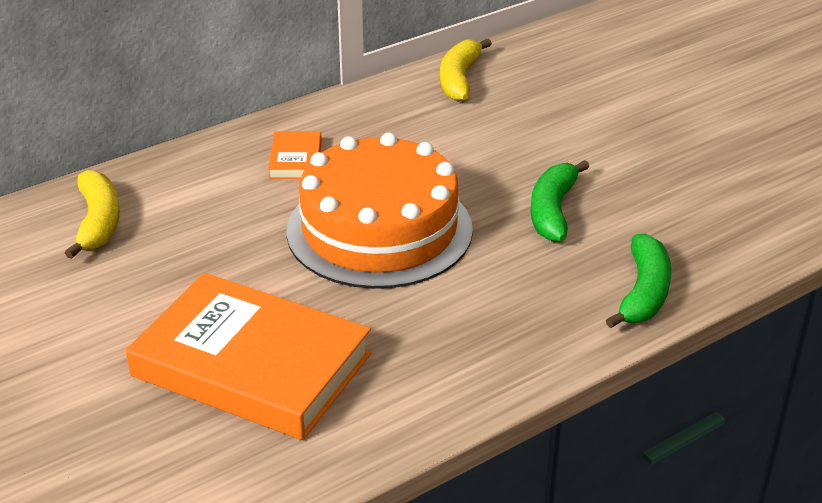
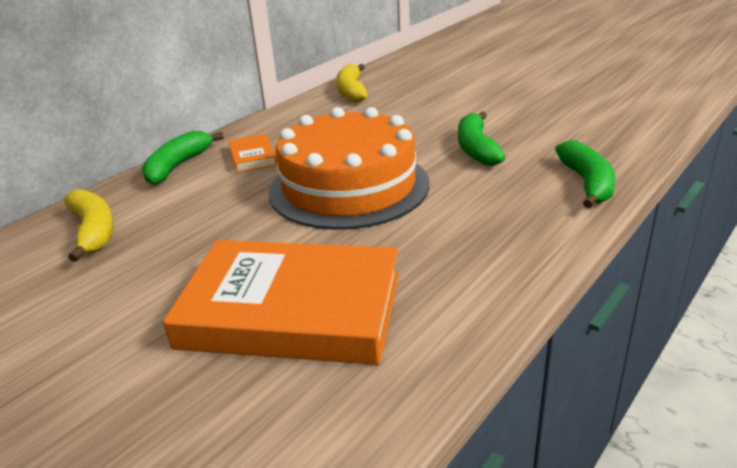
camera: 15 degrees left, 5 degrees down
(210, 153) = (178, 166): none -> green banana

